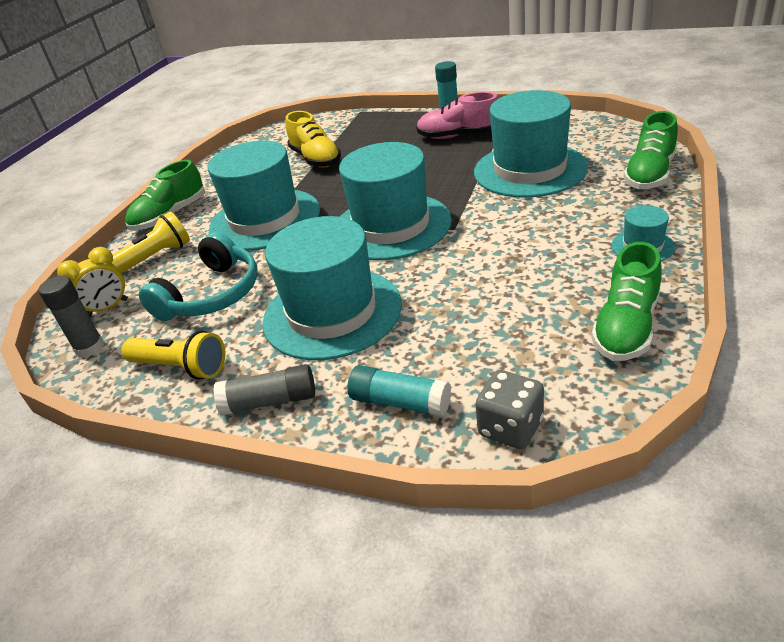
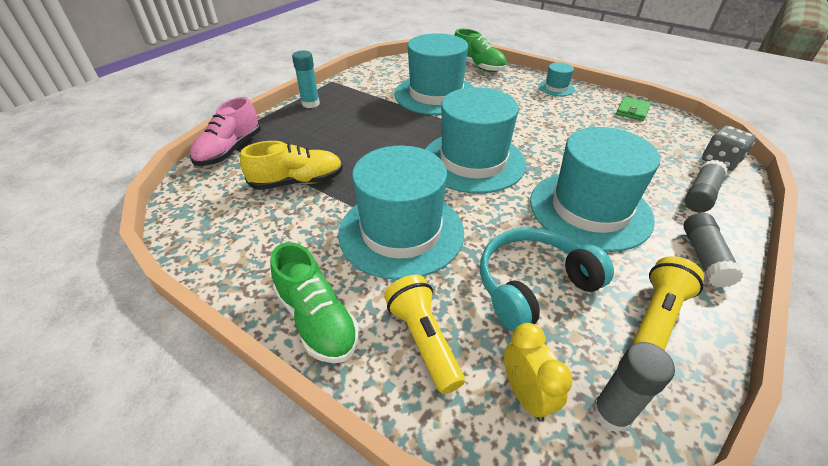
camera: 80 degrees left, 5 degrees up
(211, 294) = (533, 285): turquoise headphones -> turquoise headphones turned 75 degrees counterclockwise
(400, 402) = (700, 195): turquoise glue stick -> grey glue stick
(459, 136) = (348, 106): pink shoe -> pink shoe (229, 150)
(626, 327) = (632, 111): green shoe -> green wallet

